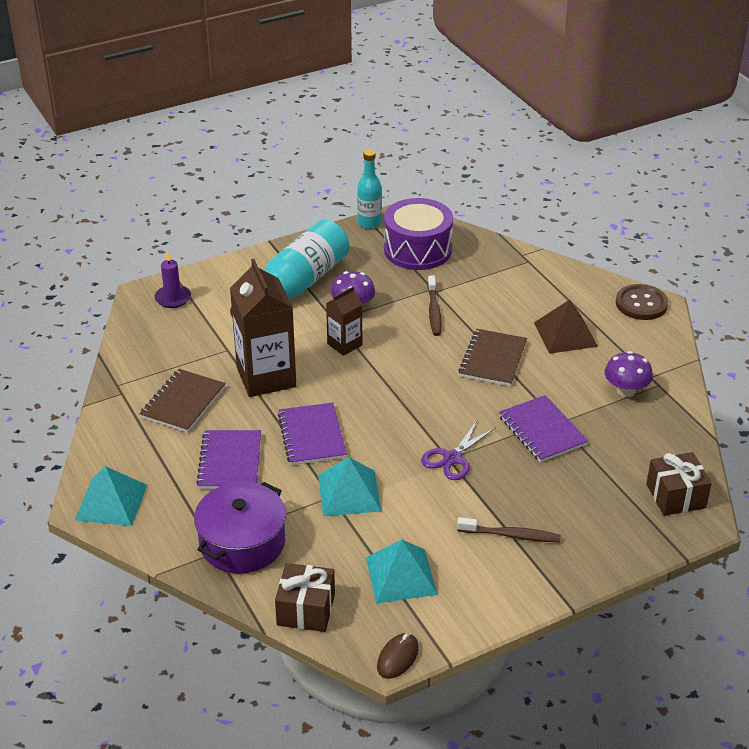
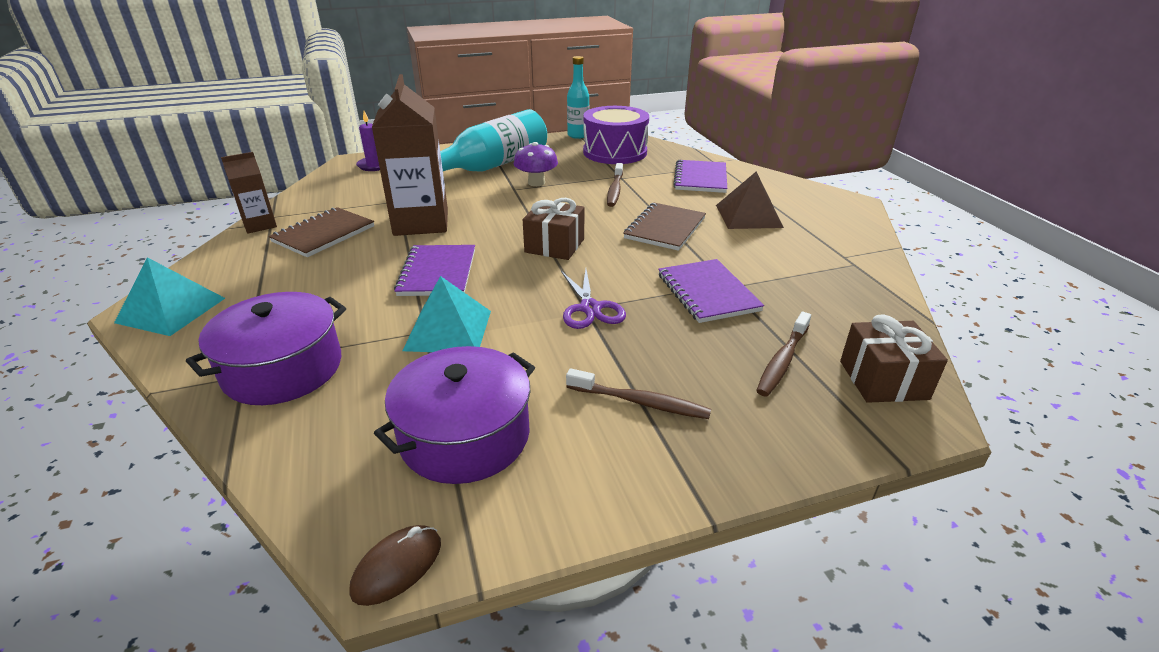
camera: 10 degrees right, 5 degrees down
(230, 462) = (332, 286): purple notebook -> purple notebook (700, 178)
(306, 610) = (304, 466): brown gift -> brown gift (554, 245)
(344, 344) = (514, 206): brown carton -> brown carton (260, 225)
(401, 575) = (465, 436): turquoise pyramid -> purple pot
(452, 458) = (590, 308): purple scissors -> purple scissors turned 60 degrees counterclockwise
(605, 488) = (782, 360): none -> brown toothbrush
(626, 391) = (814, 266): purple mushroom -> none
(641, 304) = (833, 200): brown button -> none

